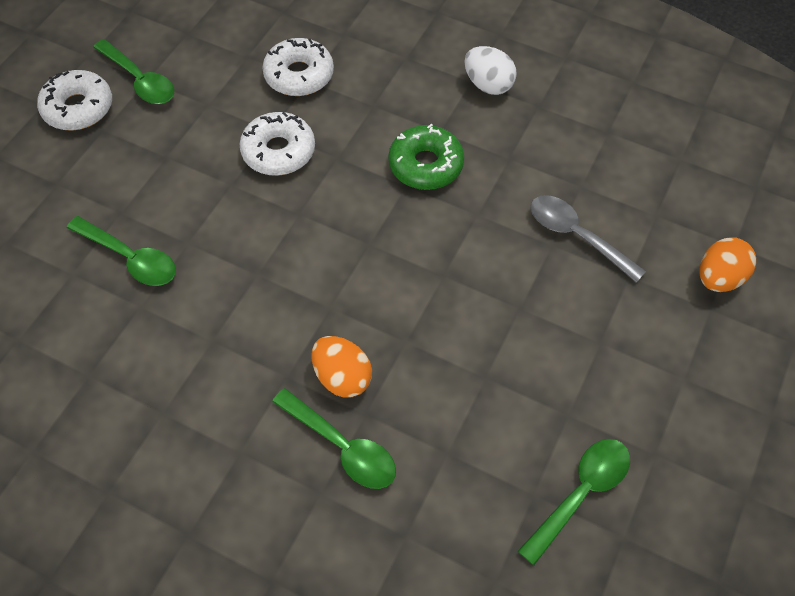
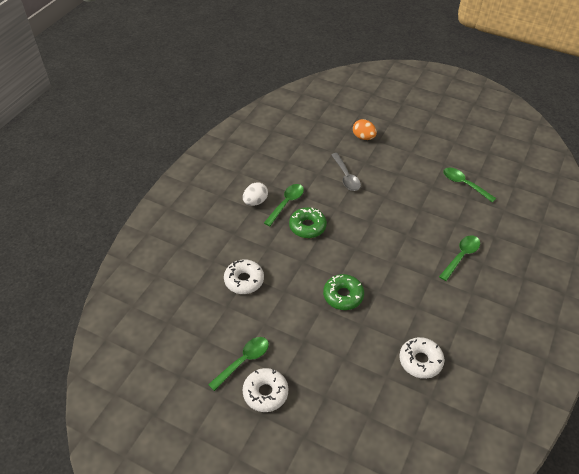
camera: 90 degrees left, 10 degrees down
(130, 258) = (374, 349): green spoon -> green spoon (286, 203)
(253, 216) = (343, 296): none -> green donut
(278, 151) = (299, 287): white donut -> white donut (420, 361)
(342, 377) = (428, 257): orange egg -> none
(576, 236) = (346, 176): grey spoon -> grey spoon turned 60 degrees counterclockwise

